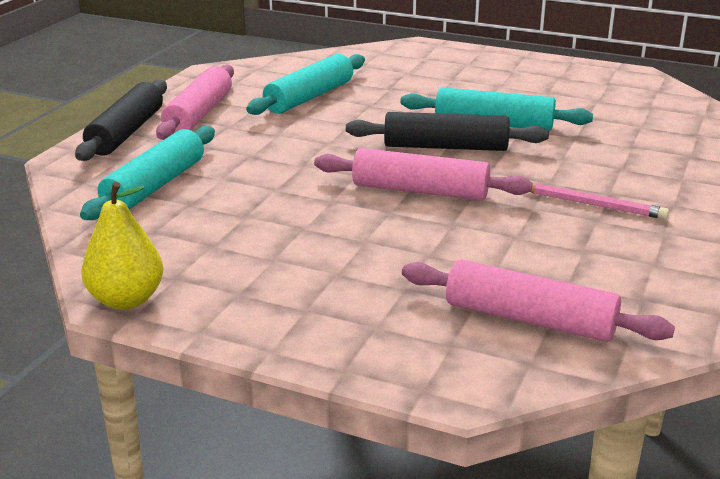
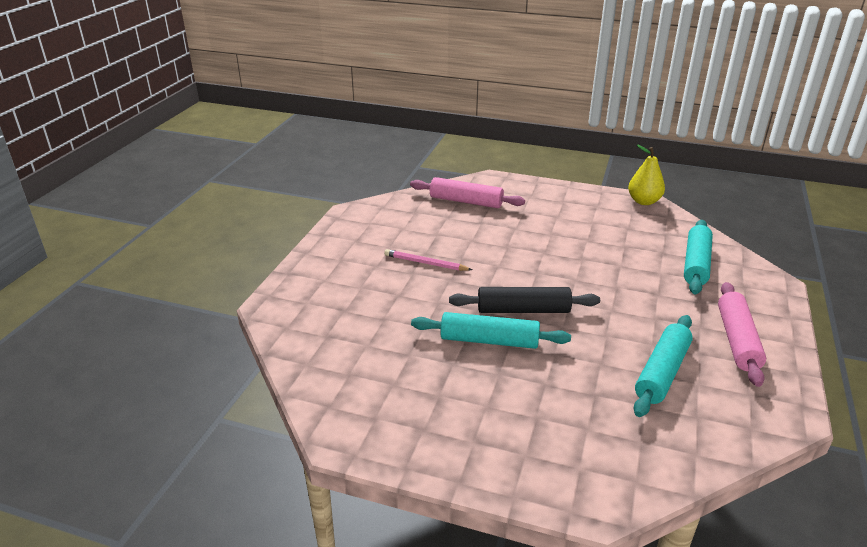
camera: 175 degrees right, 5 degrees up
(126, 132) = (770, 314): black rolling pin -> none
(420, 191) = (531, 268): pink rolling pin -> none

